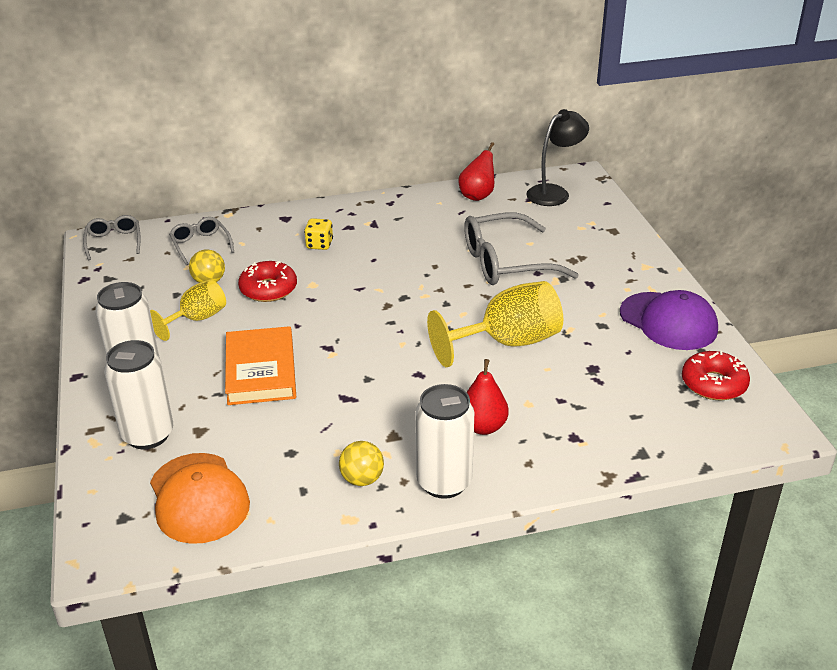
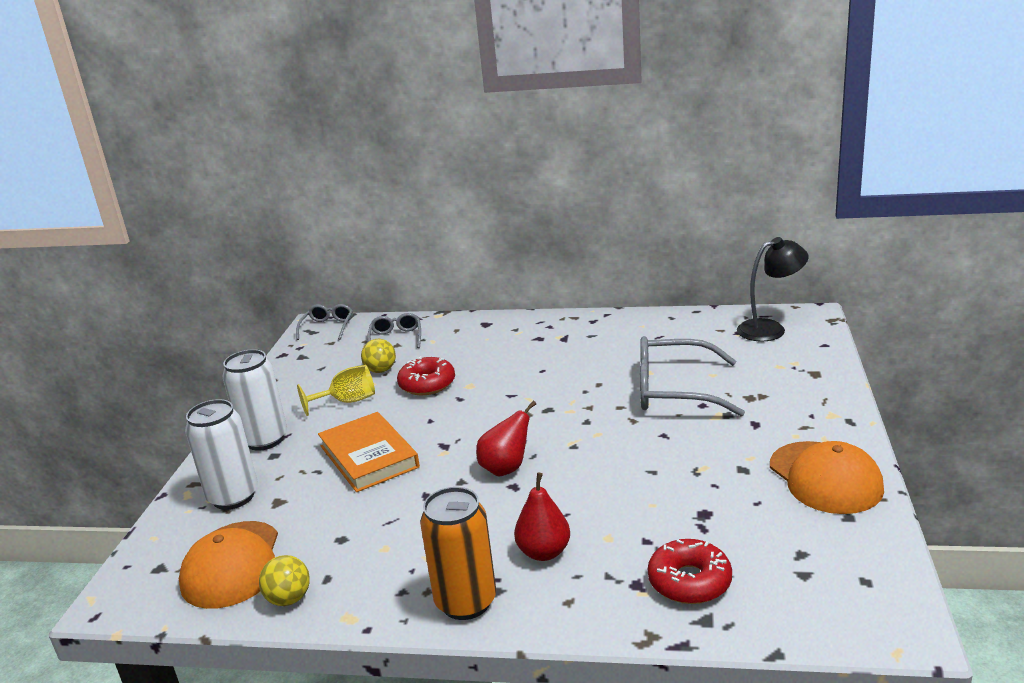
camera: 25 degrees right, 10 degrees down
(261, 370) = (369, 456): orange book -> orange book turned 45 degrees counterclockwise
(319, 244) = (500, 350): yellow dice -> none
(362, 479) = (388, 580): yellow ball -> yellow ball (289, 599)
(444, 482) = (466, 602): white can -> orange can
(477, 196) = (685, 323): red pear -> red pear (506, 468)
(507, 342) = (625, 470): yellow goblet -> none
(668, 321) = (825, 477): purple cap -> orange cap
(713, 384) = (842, 557): red donut -> red donut (689, 581)

